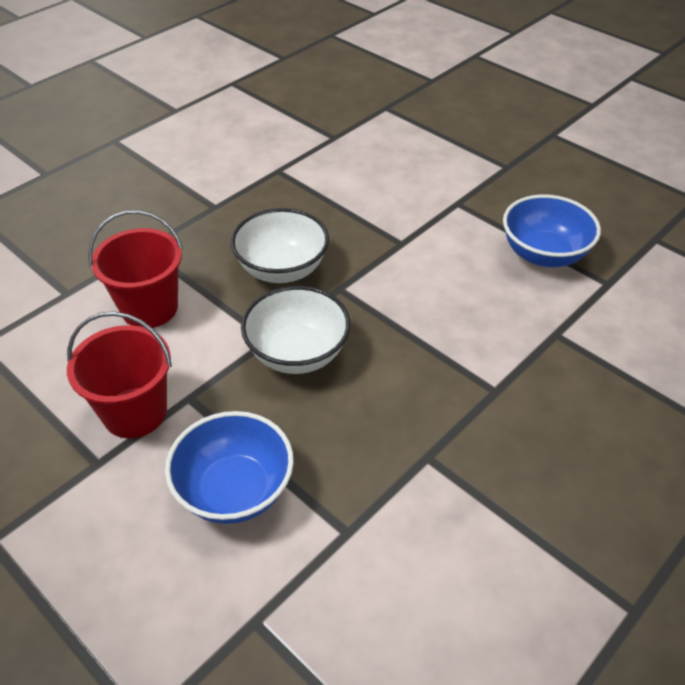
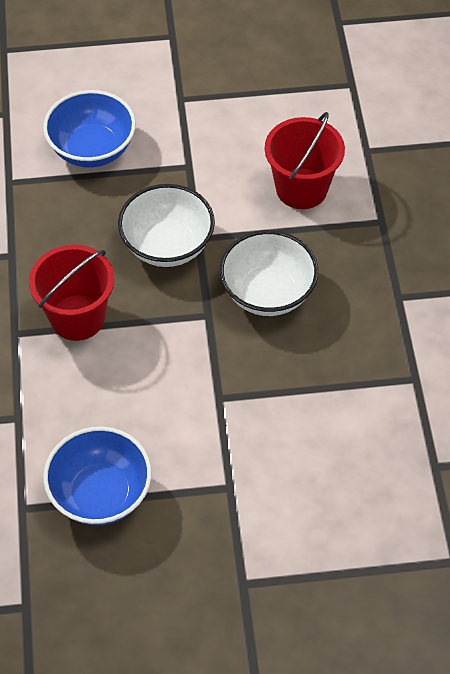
camera: 130 degrees right, 10 degrees up
(135, 412) = (204, 134): red bucket -> red bucket (77, 317)

